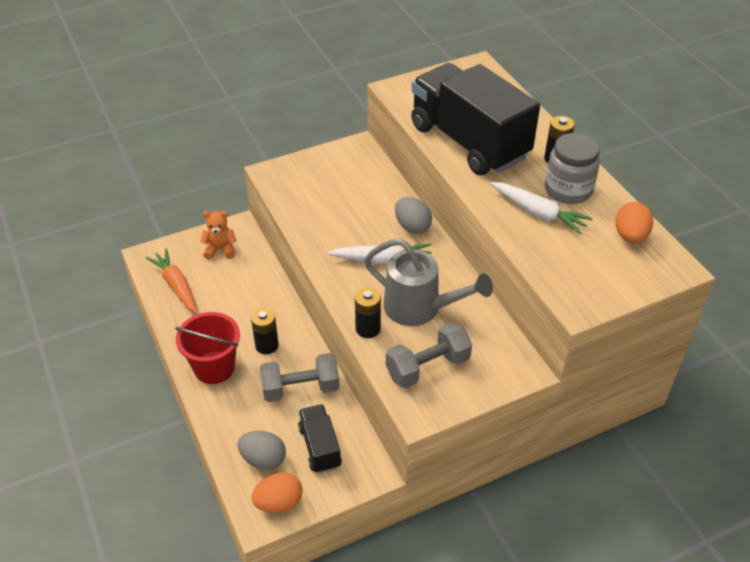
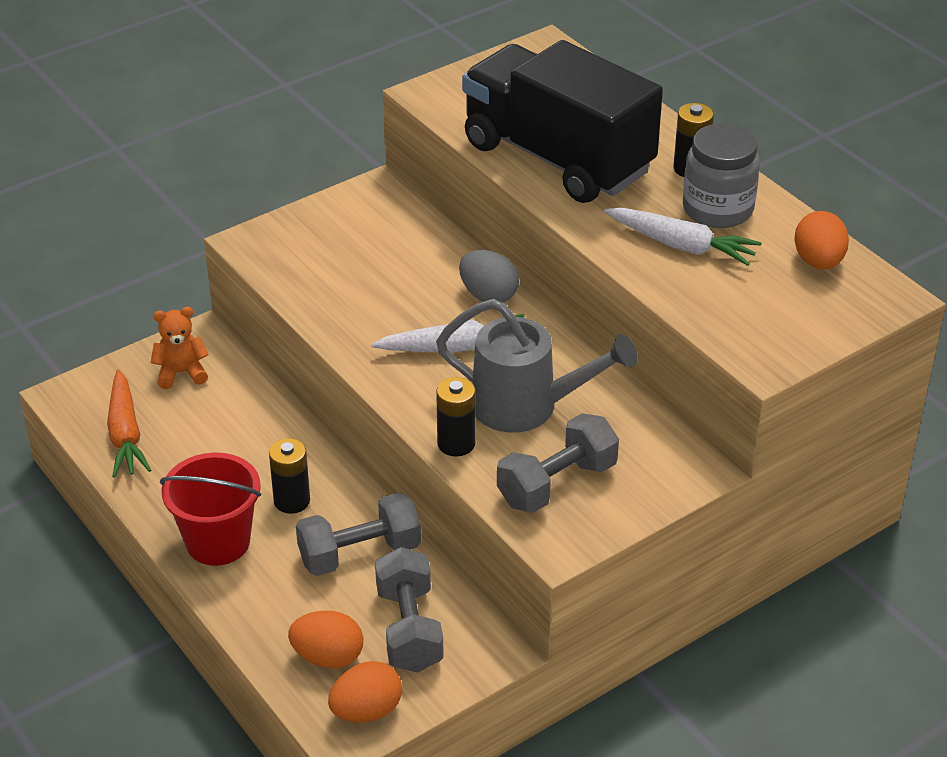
camera: 10 degrees left, 5 degrees down
(176, 286) = (125, 434): orange carrot -> orange carrot turned 150 degrees counterclockwise
(263, 459) = (328, 657): grey egg -> orange egg
(320, 447) = (409, 629): black truck -> grey dumbbell

